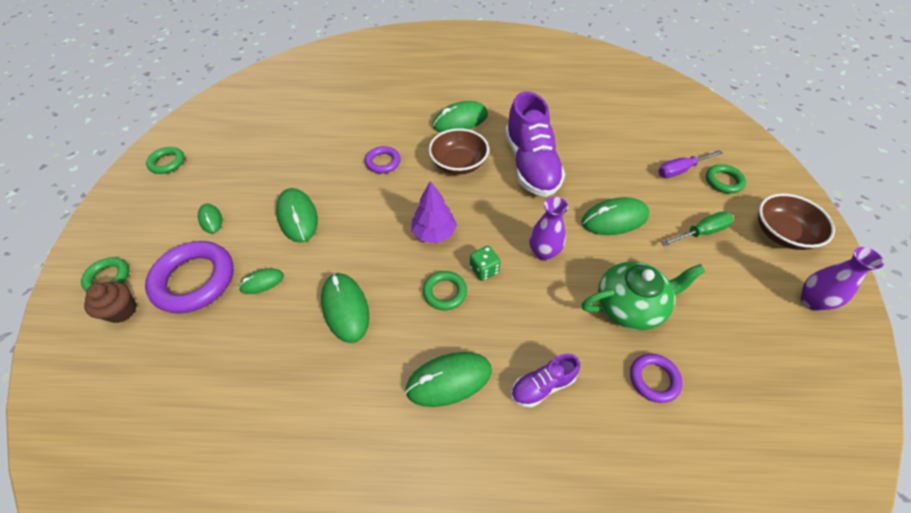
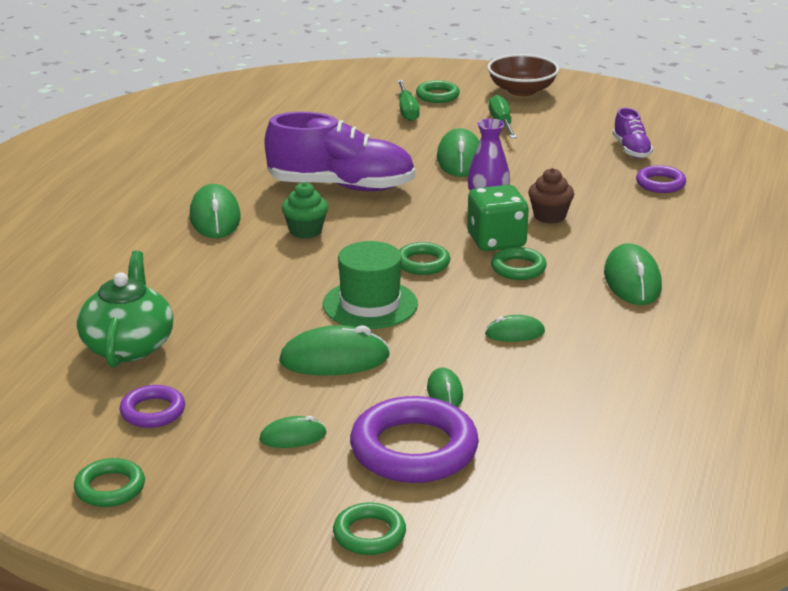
camera: 75 degrees left, 25 degrees down
(122, 311) = (443, 514): brown cupcake -> brown cupcake (549, 216)
(345, 308) = (514, 333): green mouse -> green mouse, size x0.56
(369, 218) = (370, 304): none -> green hat
(383, 162) = (262, 284): purple ring -> purple ring (153, 411)
(434, 233) = (422, 263): purple tree -> green ring
(458, 164) = (305, 231): brown bowl -> green cupcake
(484, 270) = (496, 241): green dice -> green dice, size x1.72
(542, 385) = (652, 234): purple shoe -> purple shoe (631, 149)
(630, 305) = (577, 176): green teapot -> green teapot (128, 346)
(680, 170) = (407, 110): purple screwdriver -> green screwdriver
(812, 301) = (603, 101): purple vase -> none

